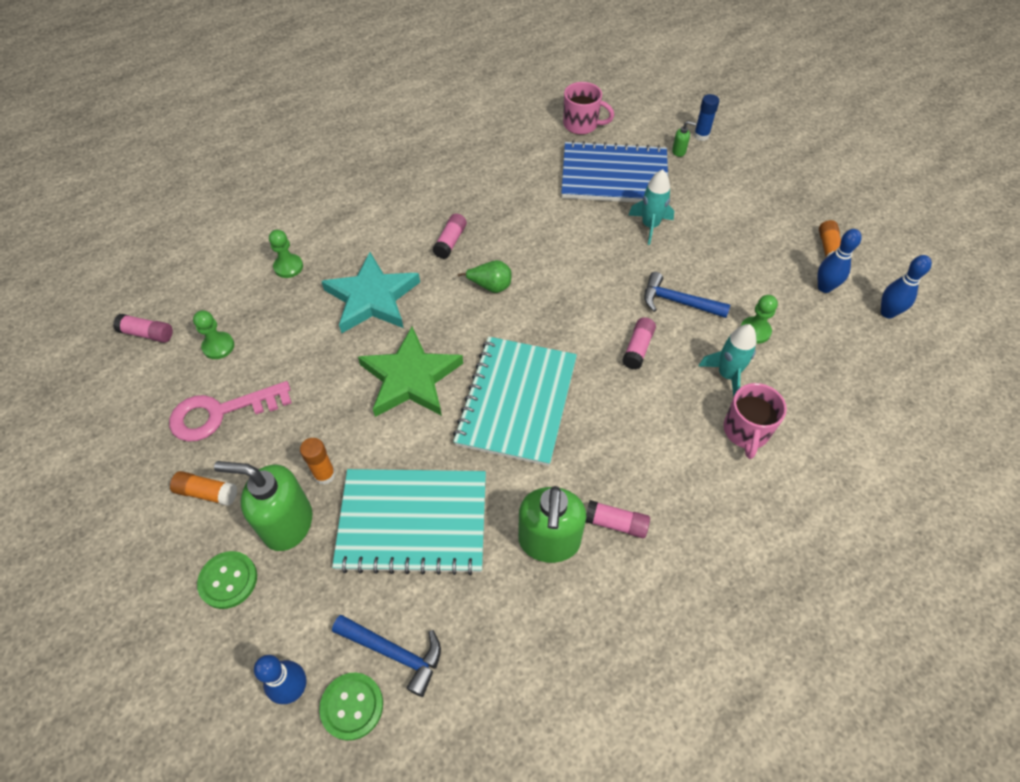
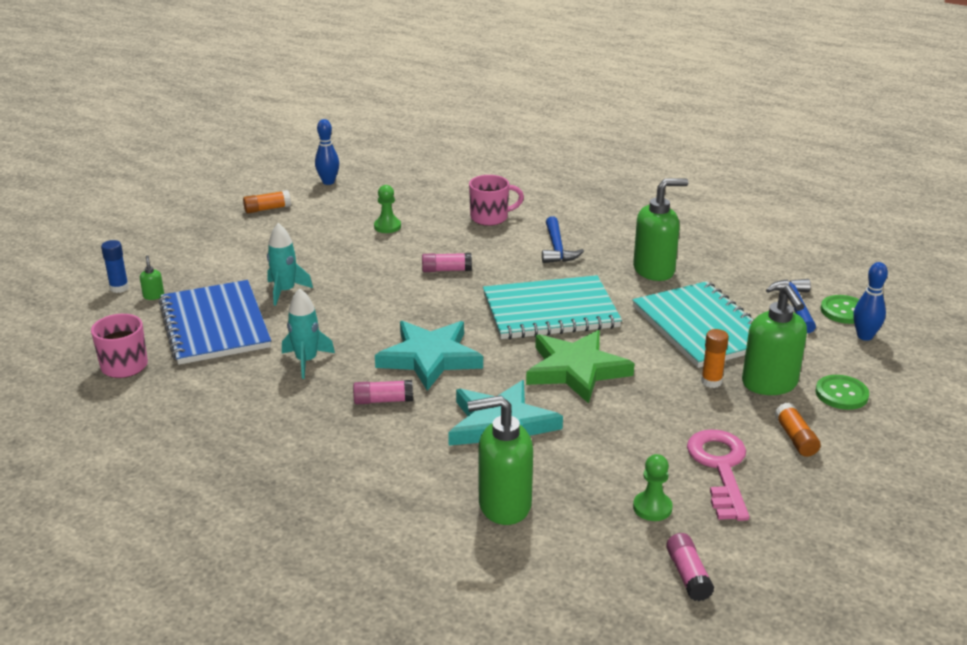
camera: 115 degrees left, 25 degrees down
(220, 413) = (720, 468): pink key -> pink key turned 135 degrees counterclockwise
(288, 267) = (503, 505): green pawn -> green soap dispenser
(490, 286) = (429, 358): green pear -> turquoise star
(616, 523) = (614, 250): pink glue stick -> none
(678, 302) = (378, 262): blue hammer -> blue hammer (557, 248)
(727, 375) = (443, 231): turquoise rocket -> turquoise rocket (306, 361)
(824, 287) = (316, 206): blue bowling pin -> none

